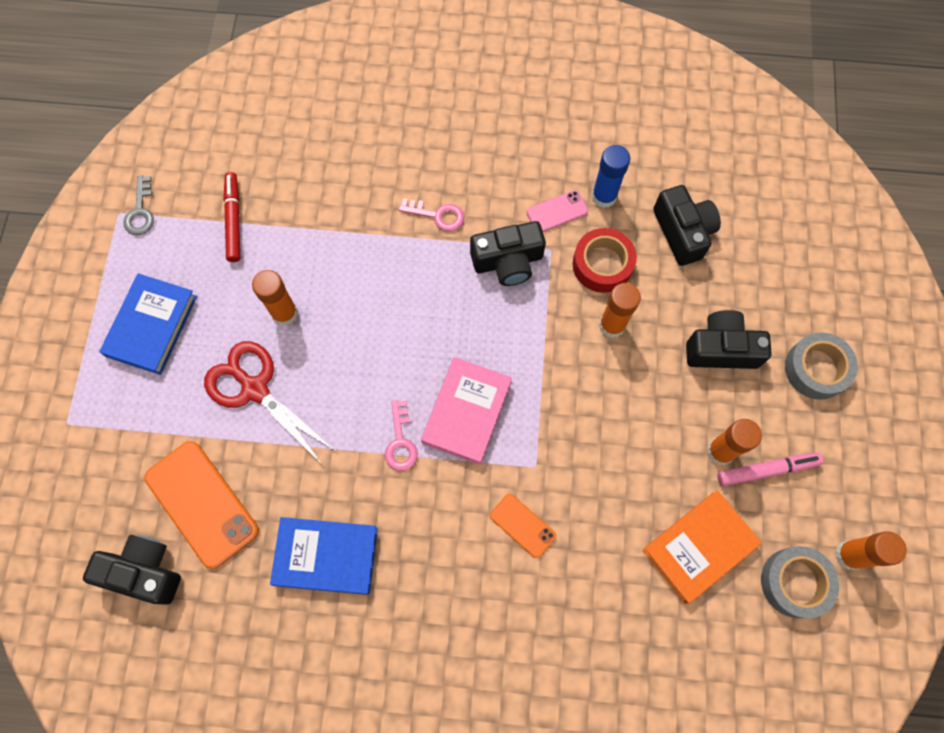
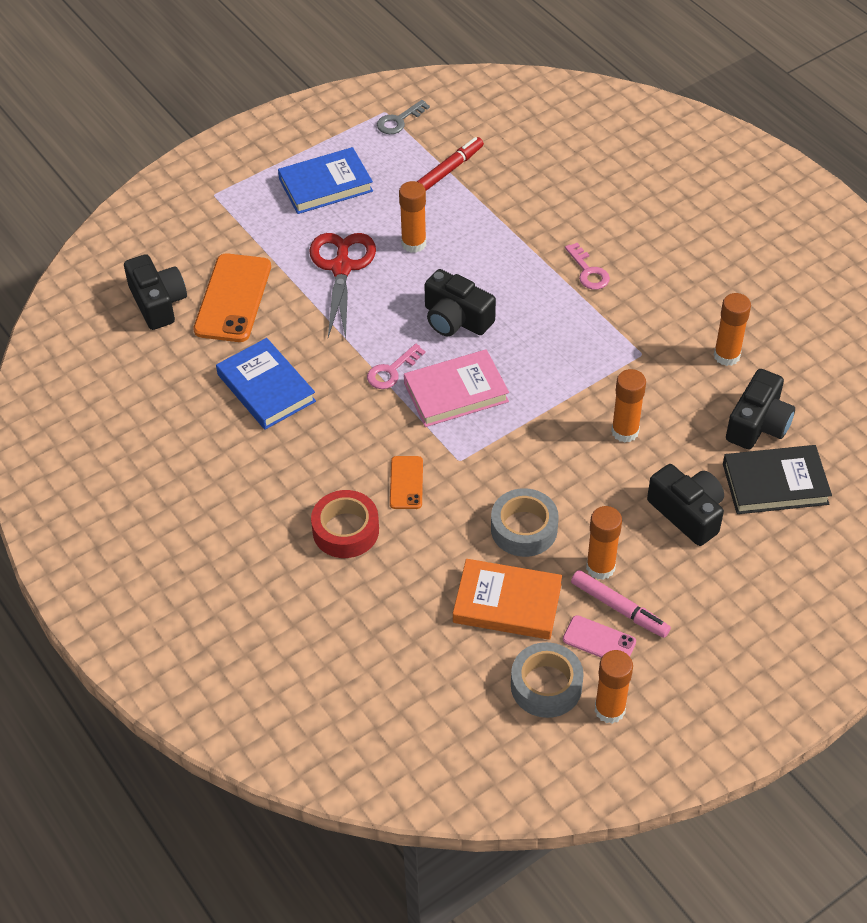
camera: 50 degrees right, 20 degrees down
(508, 261) = (601, 336): black camera -> black camera (456, 319)
(557, 212) = (678, 337): pink phone -> pink phone (599, 641)
(602, 264) = (668, 393): red tape -> red tape (345, 530)
(604, 196) = (726, 356): blue glue stick -> orange glue stick
(743, 269) = (775, 484): none -> black book
(816, 369) = (745, 587): grey tape -> grey tape (524, 529)

